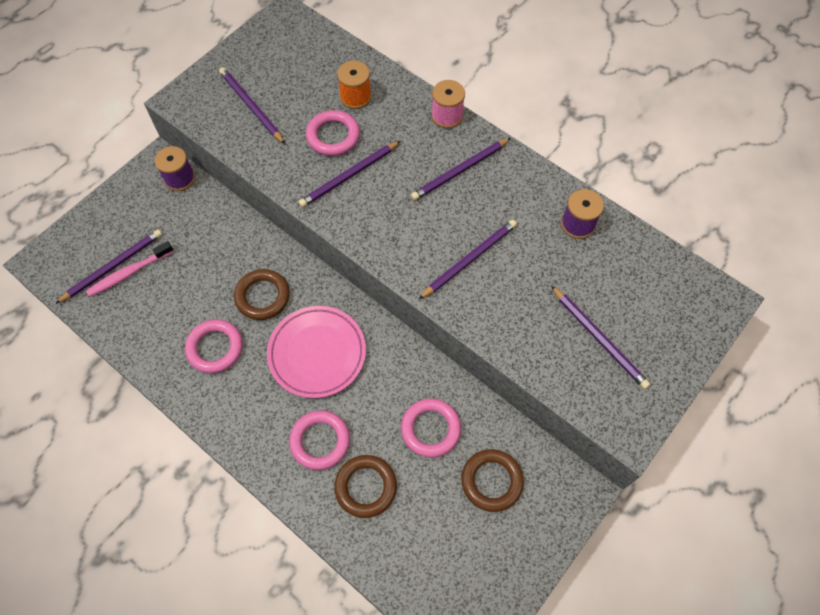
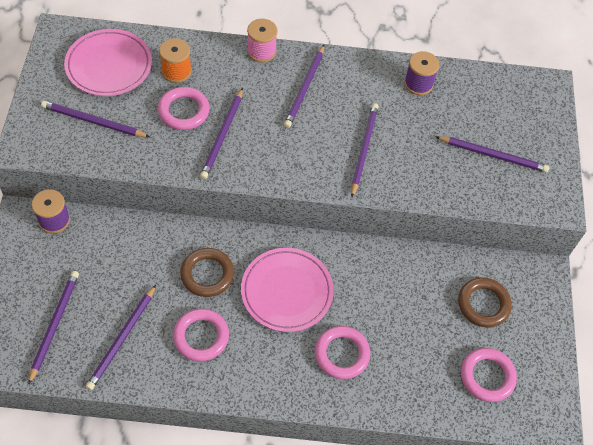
camera: 40 degrees left, 5 degrees down
(129, 273) = (74, 322): pink toothbrush -> none
(153, 310) = (122, 339): none -> purple pencil
(302, 64) = (109, 66): none -> pink plate
(366, 487) = (401, 365): brown ring -> none
(430, 429) = (414, 295): pink ring -> pink ring (487, 376)

